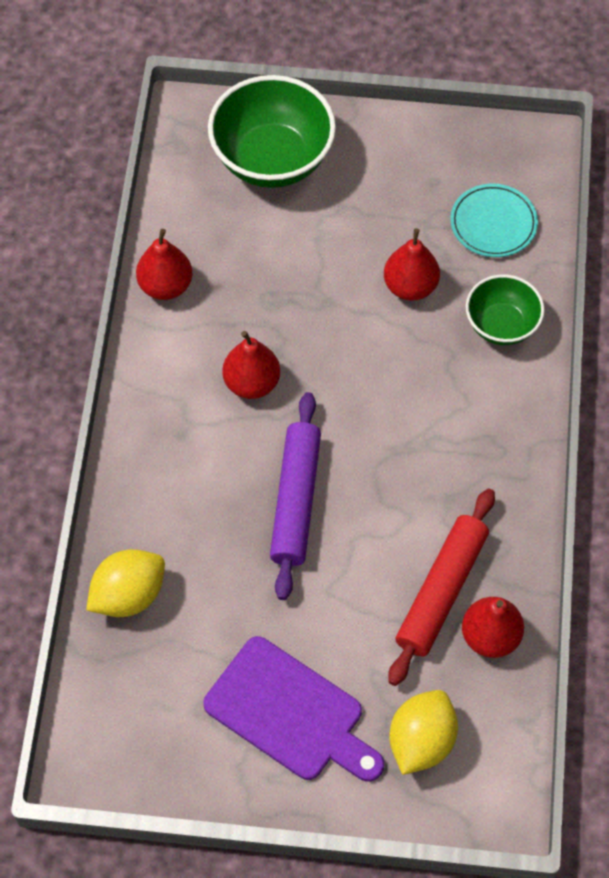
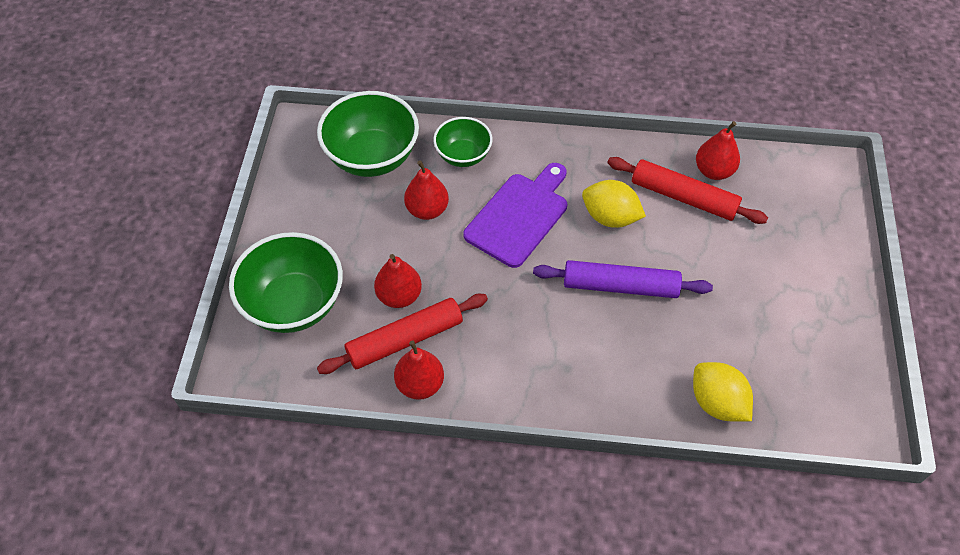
camera: 90 degrees left, 5 degrees down
(223, 269) = (405, 339): none -> red rolling pin
(252, 383) = (516, 317): red pear -> red pear (399, 296)
(290, 713) = (793, 289): purple cutting board -> purple cutting board (519, 216)
(421, 741) = (798, 211): yellow lemon -> yellow lemon (610, 217)
(493, 223) = (372, 157): turquoise plate -> green bowl

